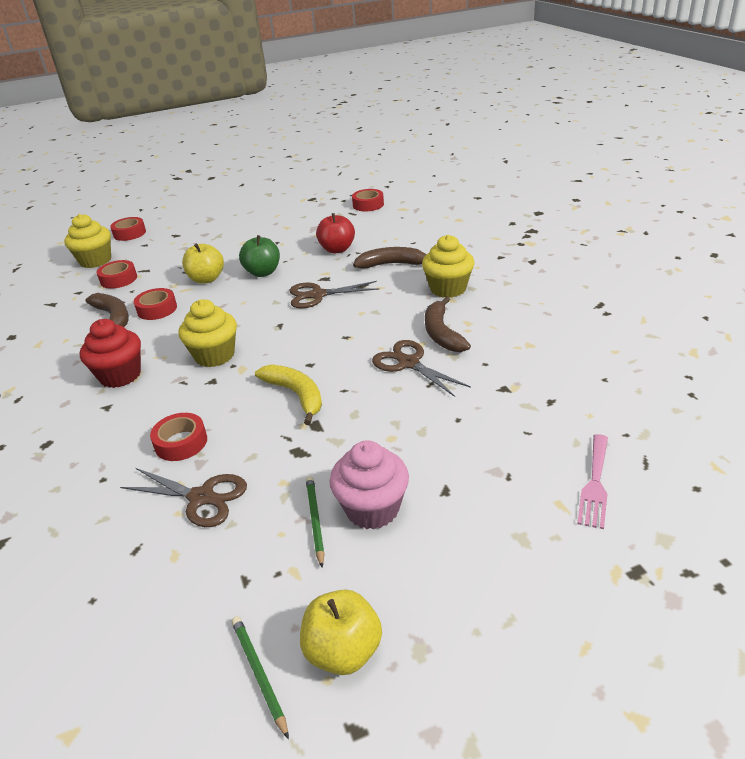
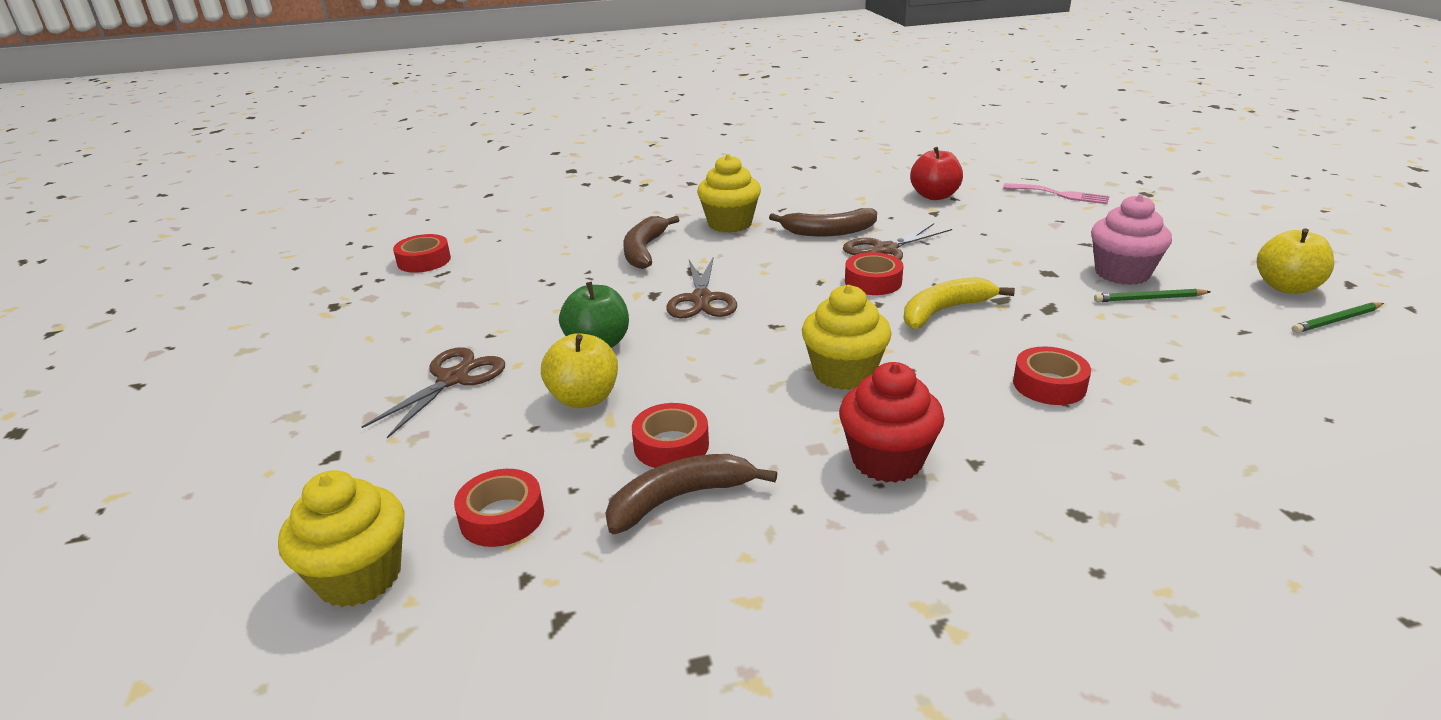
camera: 85 degrees left, 5 degrees down
(129, 233) = (237, 536): red tape -> red tape (873, 282)
(201, 497) = (1143, 362): brown scissors -> brown scissors (453, 379)
(337, 249) = (565, 285): red apple -> red apple (934, 196)

